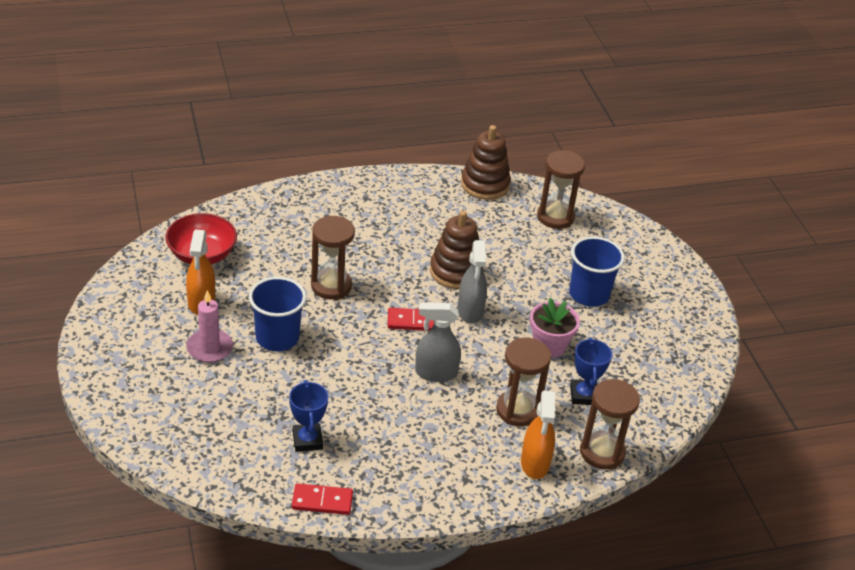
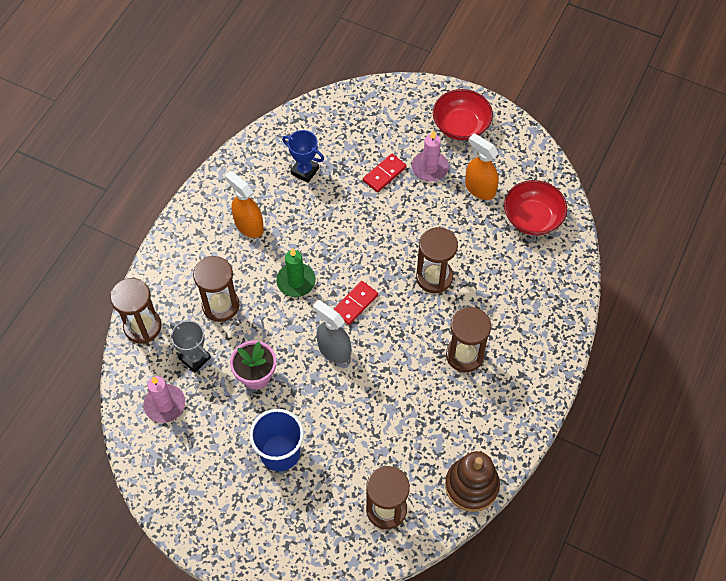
camera: 135 degrees right, 20 degrees up
(132, 352) = (461, 126): none -> red bowl
(277, 337) = (408, 211): blue cup -> none
(322, 501) = (253, 149): red domino -> red domino (384, 174)
(385, 234) = (465, 355): none -> brown hourglass
(435, 373) = (296, 281): grey spray bottle -> green candle
(456, 271) = (383, 374): brown stacking toy -> none
(535, 463) = (172, 280): orange spray bottle -> orange spray bottle (248, 226)
(583, 395) = (195, 358): blue trophy -> grey trophy
(643, 387) = (165, 404): none -> pink candle

